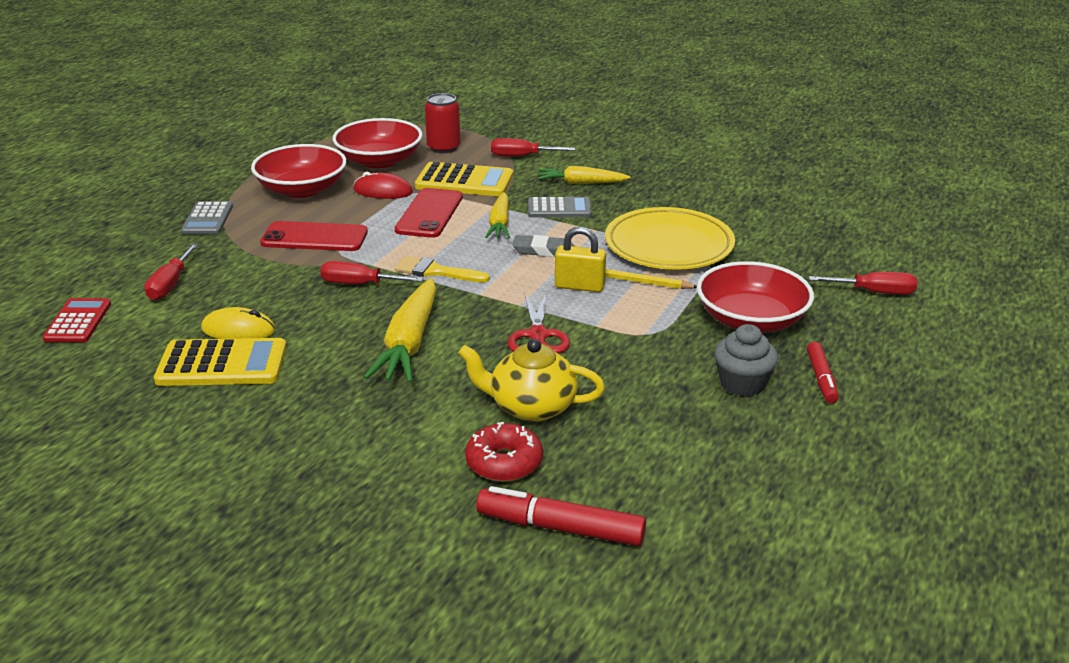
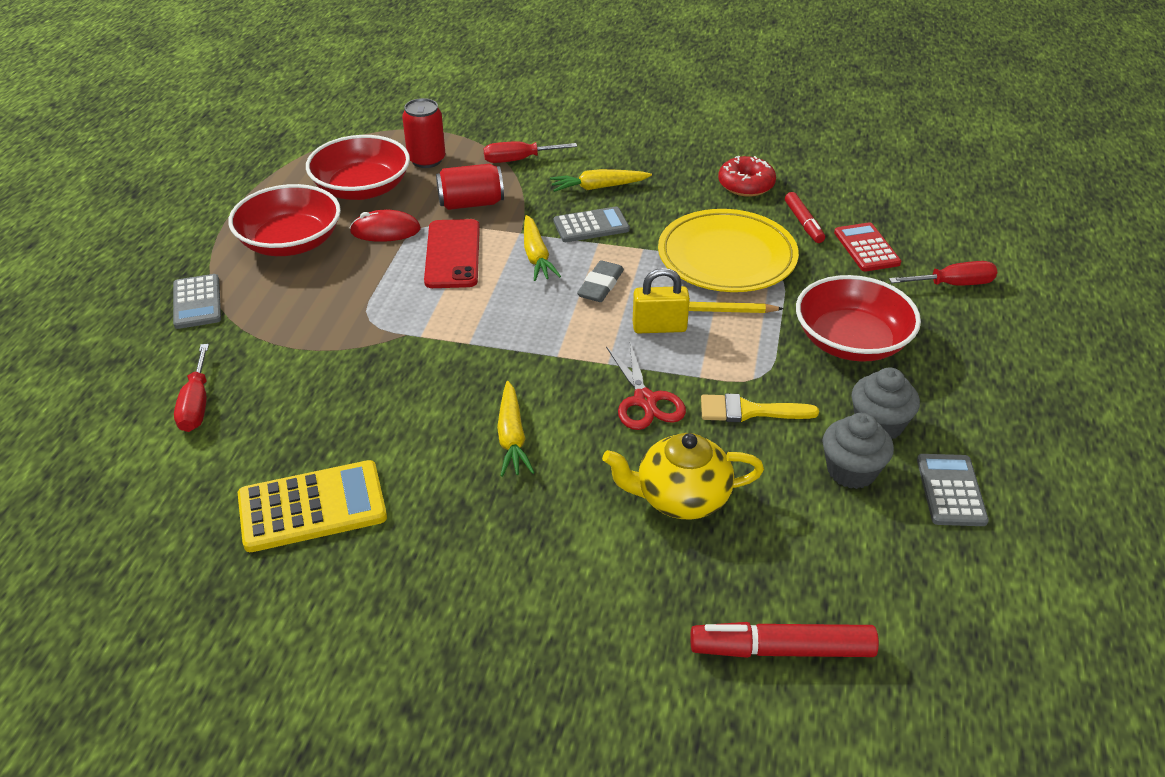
camera: 15 degrees left, 10 degrees up
(78, 321) = (107, 479): red calculator -> red calculator (866, 248)
(238, 330) = (309, 455): yellow mouse -> none
(314, 237) = (337, 308): red phone -> none
(359, 284) = (419, 365): red screwdriver -> none
(409, 343) = (512, 437): yellow carrot -> yellow carrot, size x0.63
(436, 271) = (496, 333): yellow brush -> yellow brush (749, 411)
(464, 181) = (471, 203): yellow calculator -> red can
(504, 463) = (686, 577): red donut -> red donut (746, 185)
(544, 251) = (600, 285): grey eraser -> grey eraser turned 60 degrees counterclockwise
(697, 412) = (851, 471): none -> grey cupcake
(785, 442) = (951, 490): none -> grey calculator
(821, 379) = (950, 403): red marker -> red marker (803, 223)

